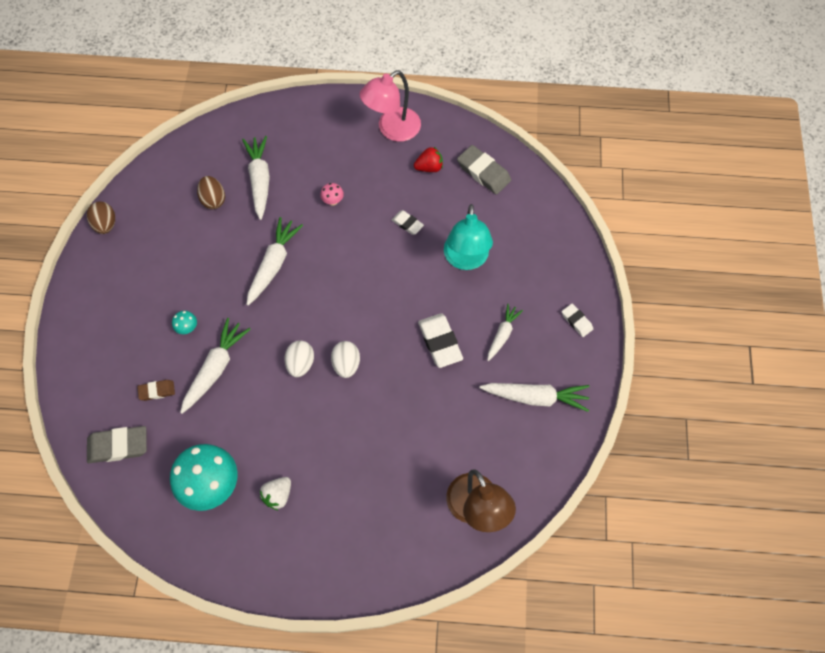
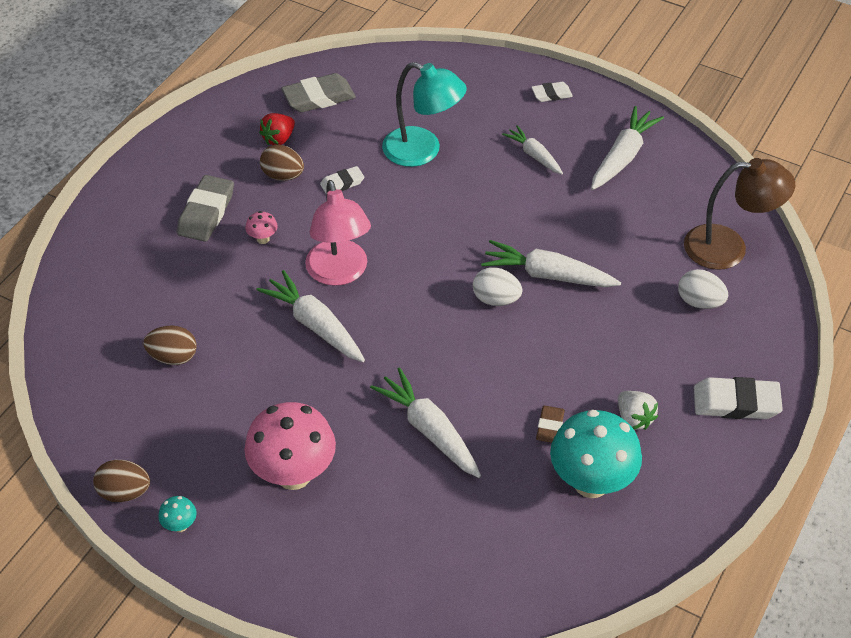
camera: 65 degrees left, 15 degrees down
(118, 446) = (484, 572): grey eraser -> grey eraser (206, 213)
(151, 306) = (294, 474): none -> pink mushroom
(157, 391) = (426, 504): brown eraser -> brown eraser (550, 427)
(187, 328) = (352, 443): turquoise mushroom -> turquoise mushroom (180, 525)
(260, 180) = (179, 300): white carrot -> white carrot (548, 275)
(300, 364) = (471, 342): white egg -> white egg (699, 302)
(392, 130) = (201, 152): pink lamp -> pink lamp (339, 273)
(396, 186) = (283, 175): none -> brown egg
(429, 167) = (278, 139): red strawberry -> red strawberry turned 150 degrees counterclockwise
(440, 342) = (514, 208): white eraser -> white eraser (736, 403)

